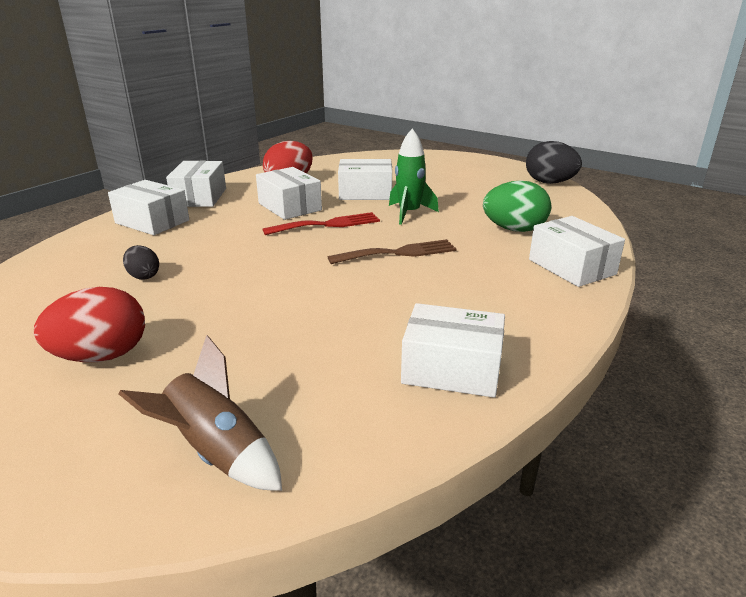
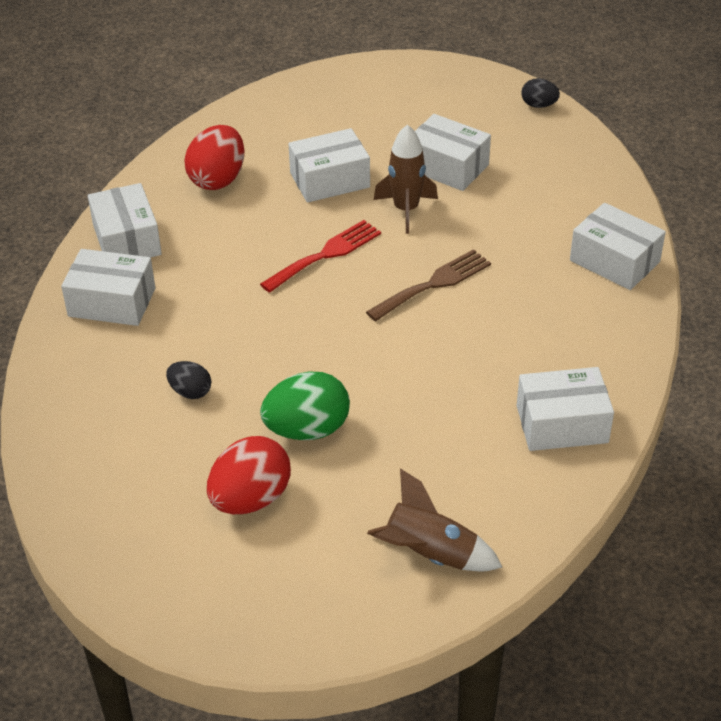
camera: 20 degrees left, 15 degrees up
(289, 207) = (256, 231): white box -> white box (447, 167)
(409, 213) = (406, 210): green rocket -> brown rocket
(514, 230) = (535, 212): green egg -> green egg (307, 430)
(549, 183) = (539, 105): black egg -> black egg, size x0.55

